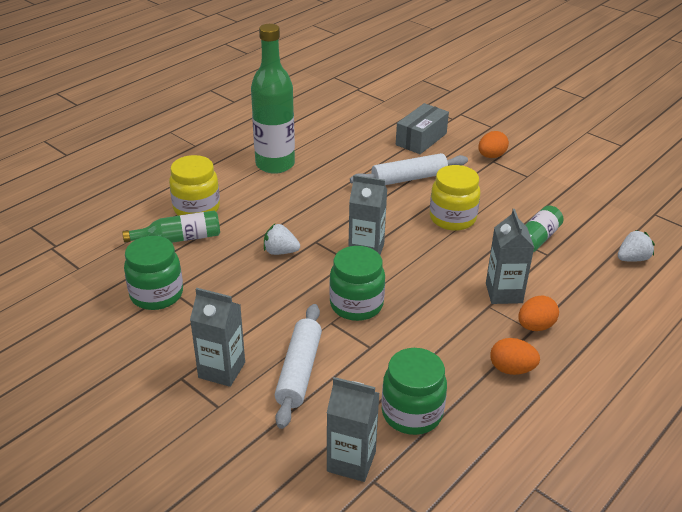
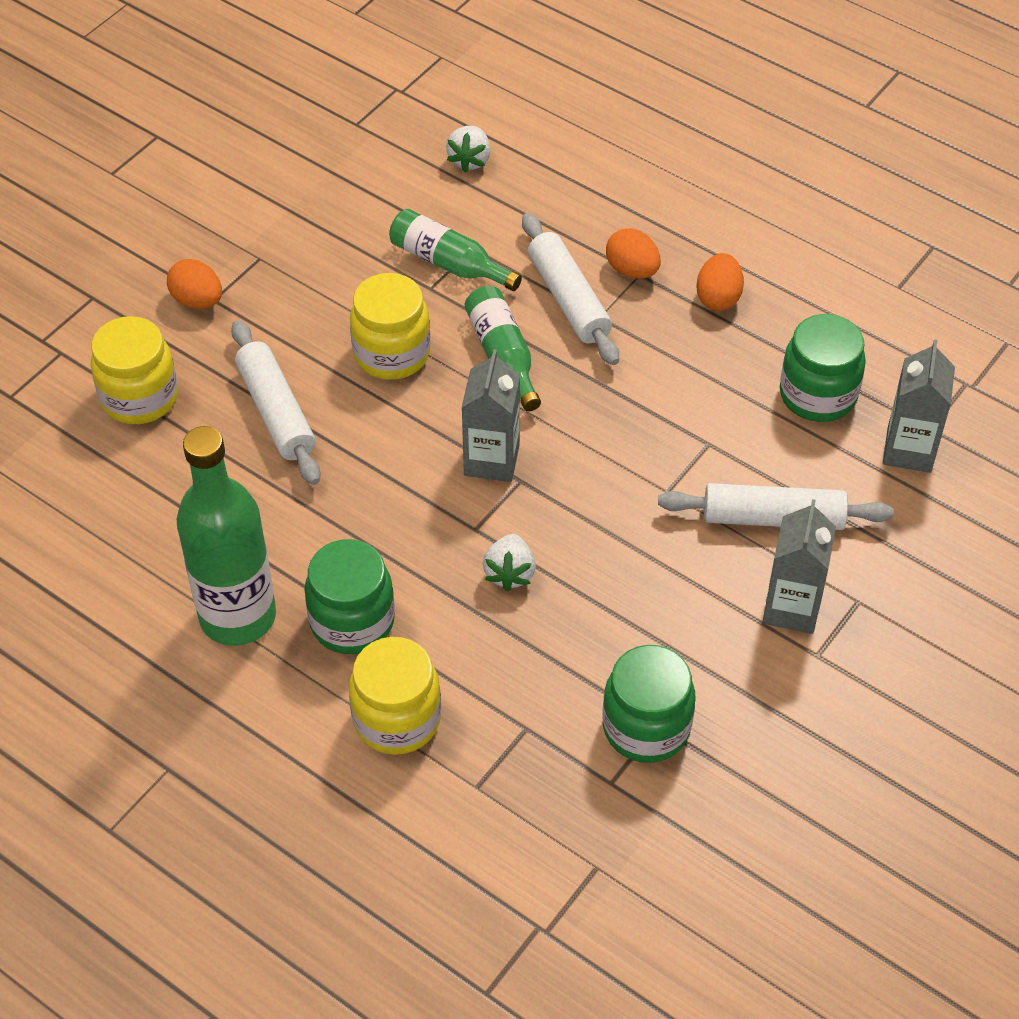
camera: 95 degrees left, 15 degrees up
(179, 238) = (492, 727): green bottle -> green bottle (503, 356)
(356, 305) = (624, 464): green jar -> green jar (352, 622)
(421, 139) = (139, 397): grey box -> yellow jar
(504, 293) = (568, 299): grey carton -> white rolling pin
(632, 259) = (470, 160): white strawberry -> white strawberry turned 135 degrees counterclockwise

